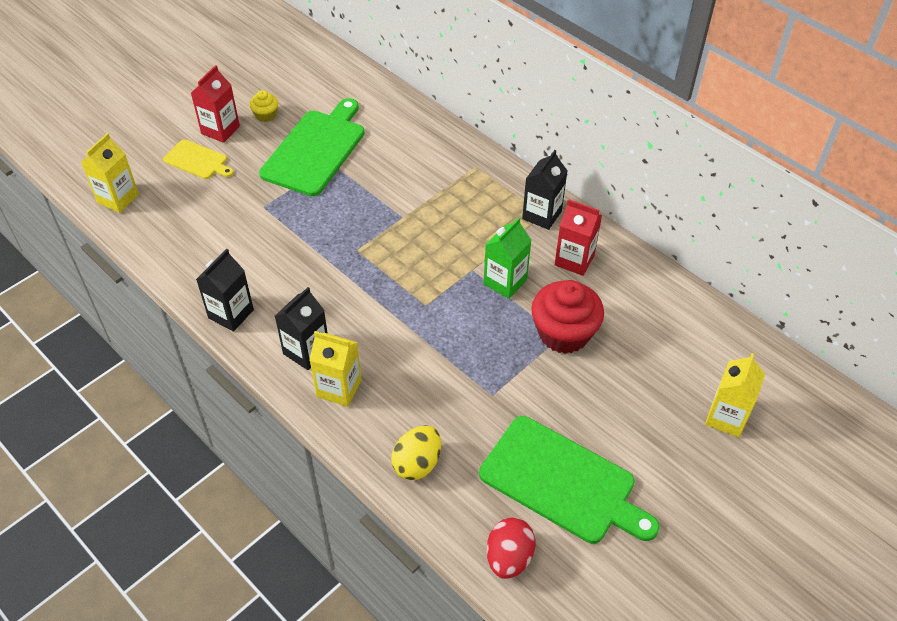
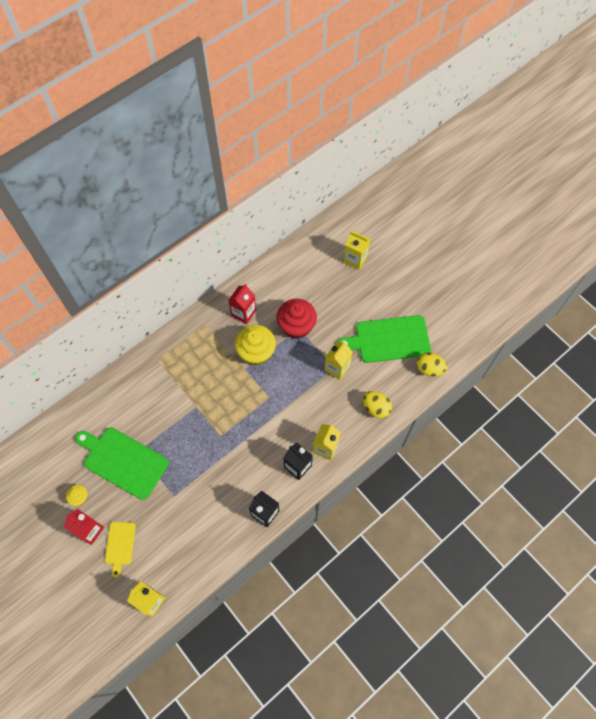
camera: 85 degrees left, 15 degrees up
(197, 160) = (120, 545): yellow cutting board -> yellow cutting board turned 150 degrees clockwise
(491, 398) = (337, 368): none -> yellow carton
(505, 282) = (256, 352): green carton -> yellow cupcake
(509, 558) = (429, 369): red egg -> yellow egg
(542, 215) = (205, 326): black carton -> none
(562, 482) = (389, 339): green cutting board -> green cutting board turned 135 degrees counterclockwise

